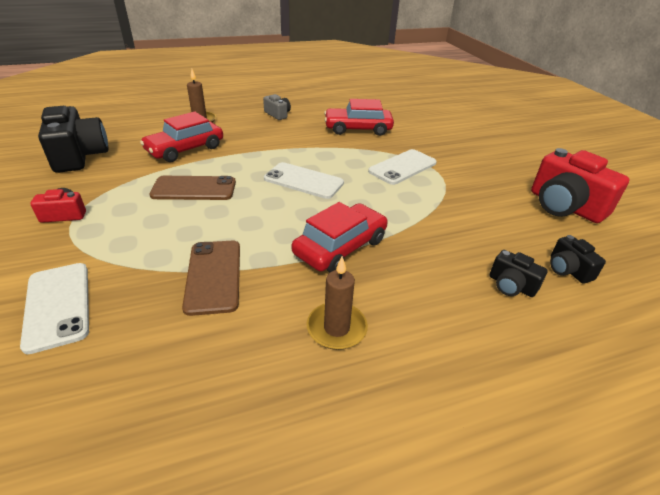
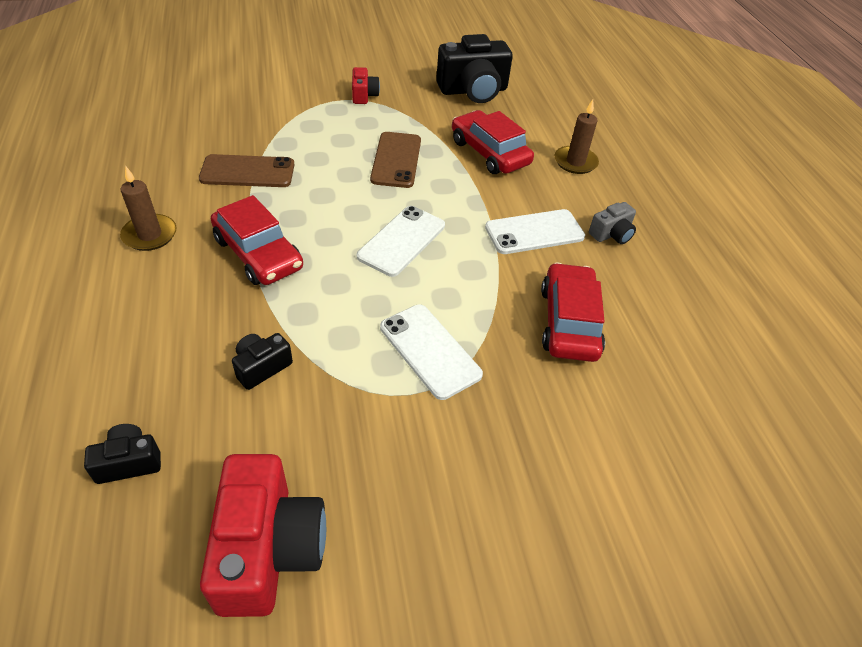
camera: 95 degrees right, 10 degrees up
(58, 305) = (246, 106): white phone -> white phone (534, 232)
(511, 285) = (134, 384): black camera -> black camera (262, 367)
(564, 206) = (268, 549): red camera -> red camera turned 120 degrees clockwise

